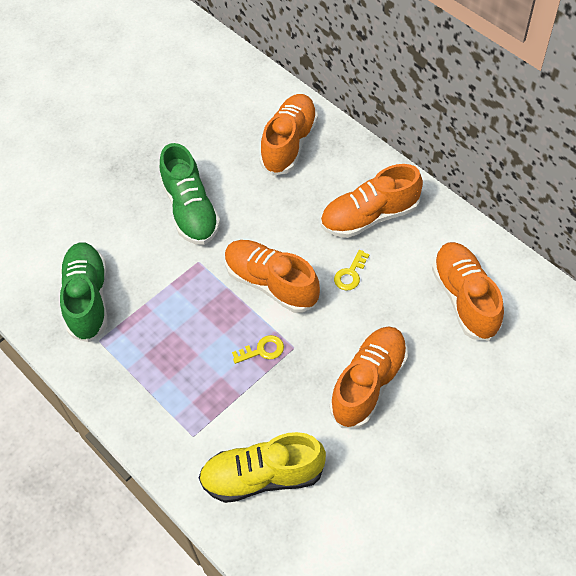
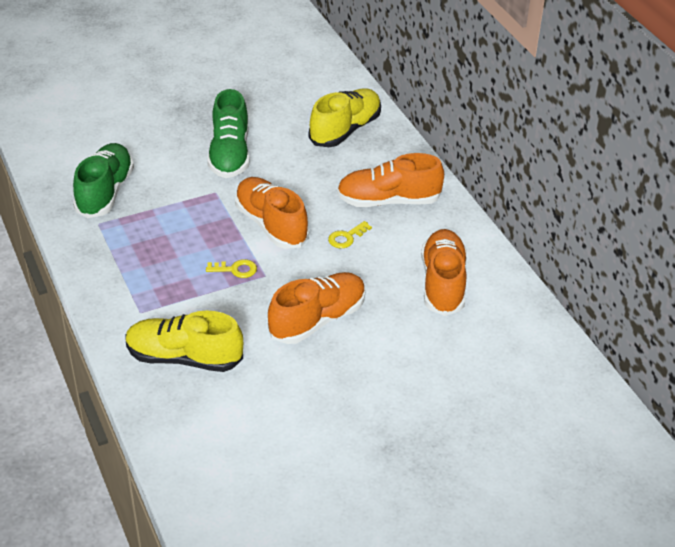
camera: 15 degrees right, 15 degrees down
(289, 143) = (345, 130): orange shoe -> yellow shoe

